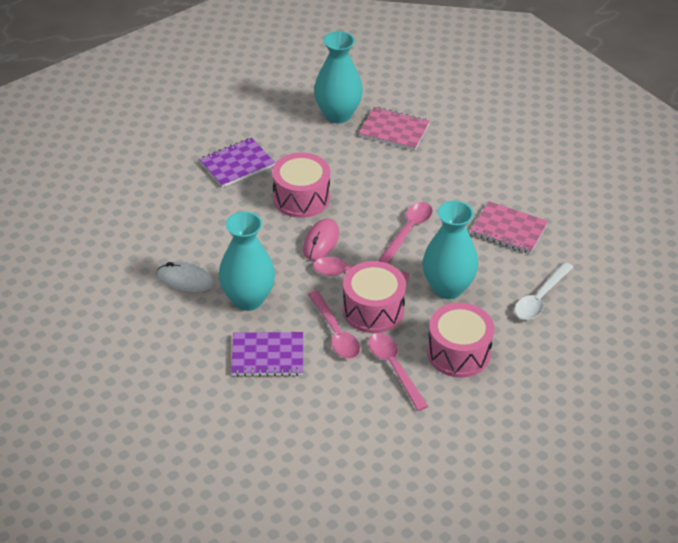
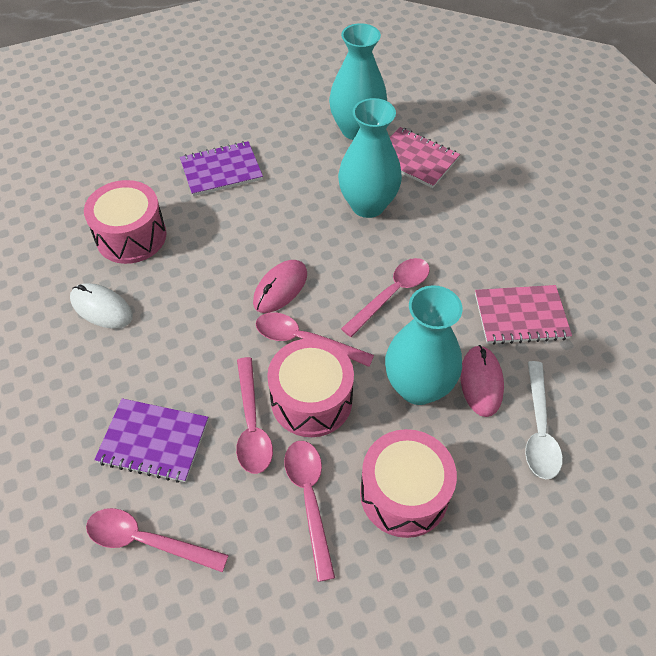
camera: 15 degrees right, 10 degrees up
(248, 299) = (163, 351): turquoise vase -> turquoise vase (368, 205)
(290, 413) = (147, 541): none -> pink spoon
(301, 198) = (278, 225): pink drum -> pink drum (131, 236)
(492, 277) = (481, 382): none -> pink mouse
(508, 229) = (521, 316): pink notebook -> pink notebook turned 45 degrees counterclockwise
(540, 298) = (539, 429): white spoon -> white spoon turned 45 degrees counterclockwise

